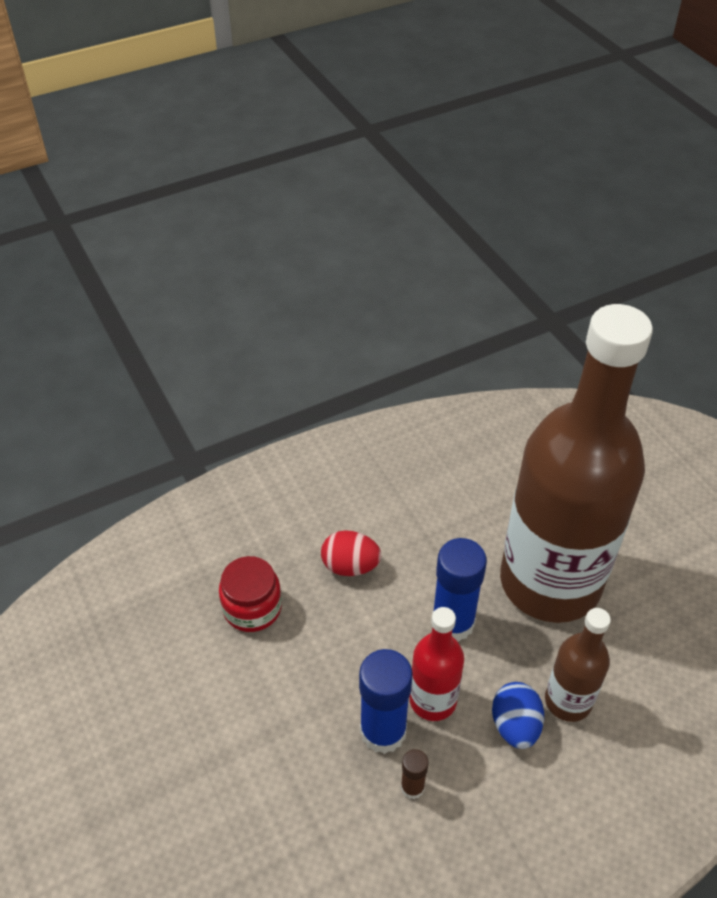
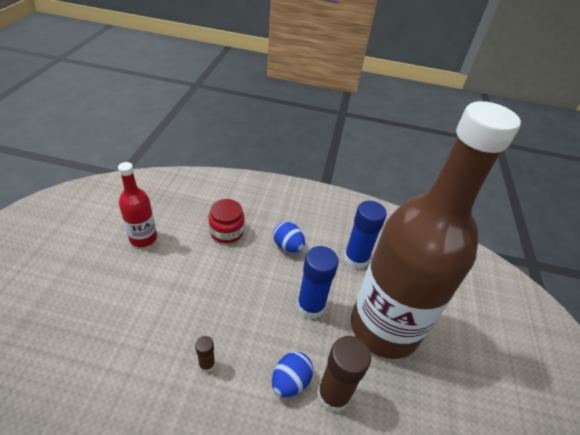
camera: 35 degrees right, 5 degrees down
(350, 566) = (288, 246): red egg -> blue egg
(383, 731) = (223, 327): blue glue stick -> blue glue stick (356, 259)
(433, 700) = (262, 333): red bottle -> red bottle (143, 238)
(568, 701) = (333, 395): brown bottle -> brown glue stick

